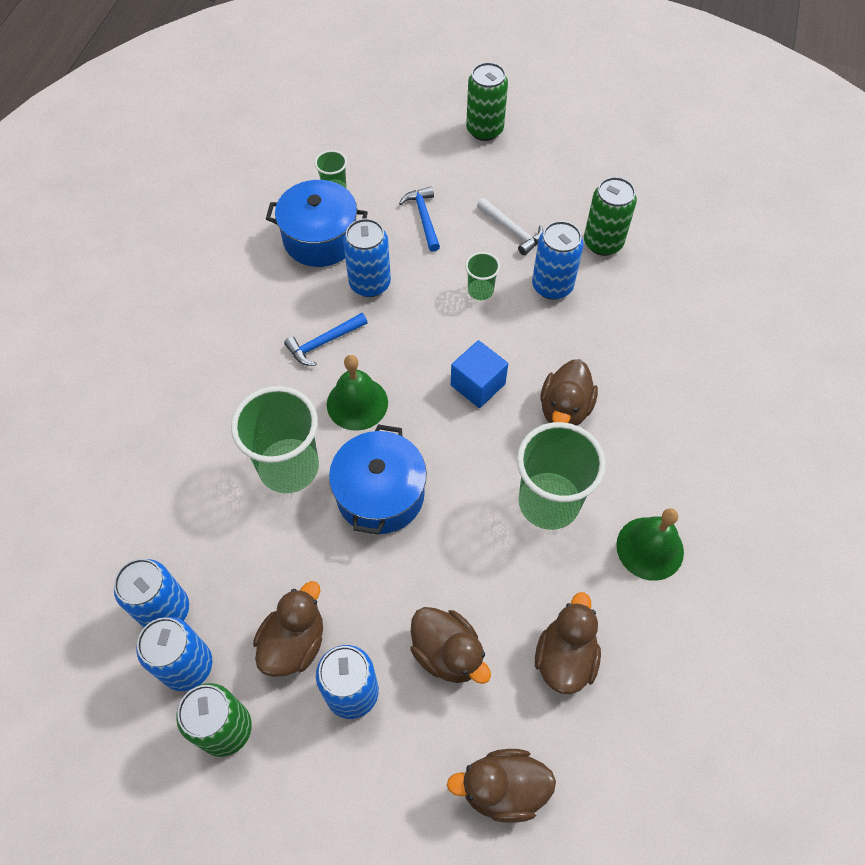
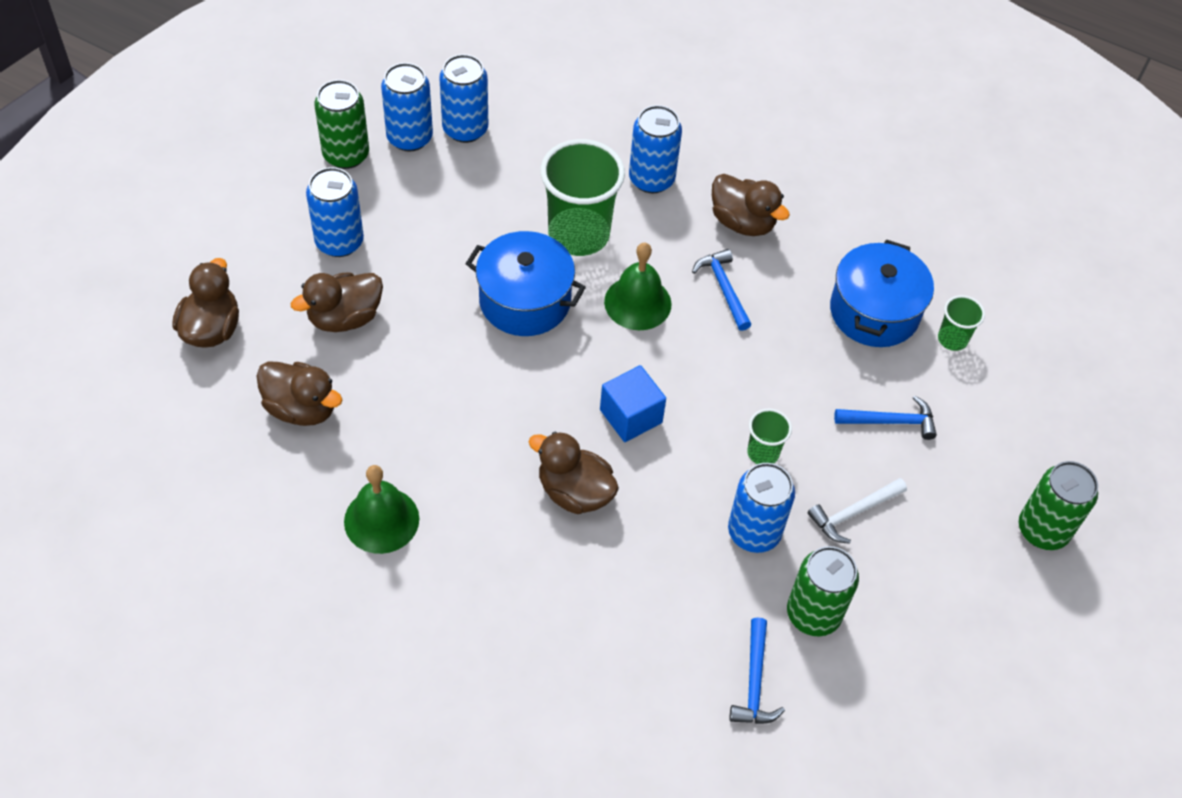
camera: 100 degrees right, 5 degrees down
(294, 643) = (400, 210): brown duck -> brown duck (742, 222)
(370, 283) = (797, 345): blue can -> blue can (651, 179)
(548, 502) = (466, 442): green cup -> none
(669, 268) = (754, 682): none -> blue hammer

